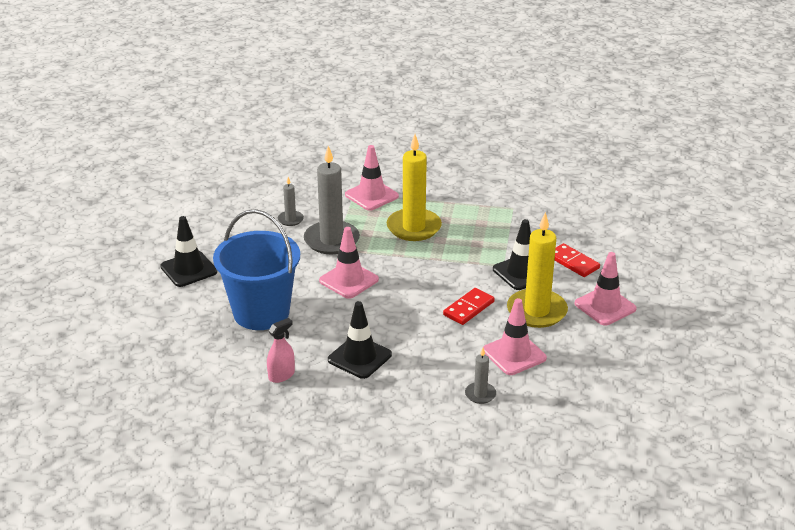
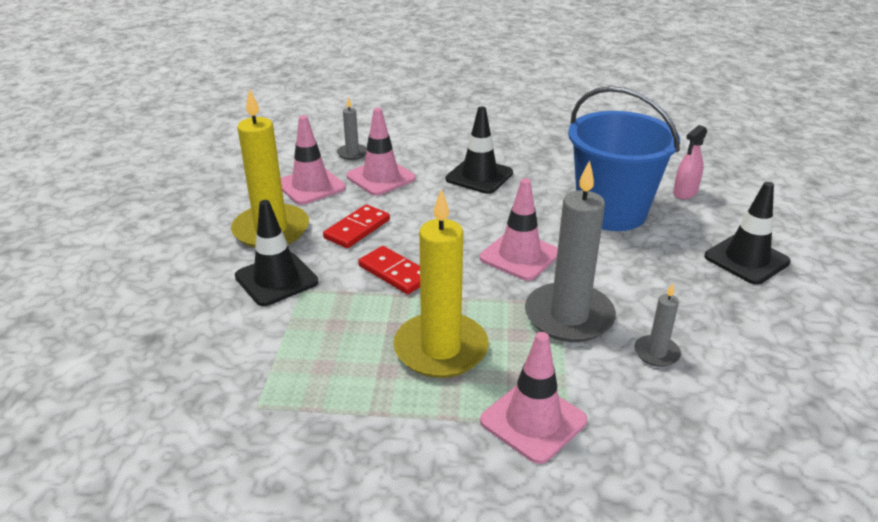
camera: 175 degrees right, 0 degrees up
(281, 375) = (553, 159): pink spray bottle -> pink spray bottle (685, 193)
(573, 262) = (193, 299): red domino -> red domino (395, 273)
(605, 306) = (179, 240): pink traffic cone -> pink traffic cone (381, 177)

